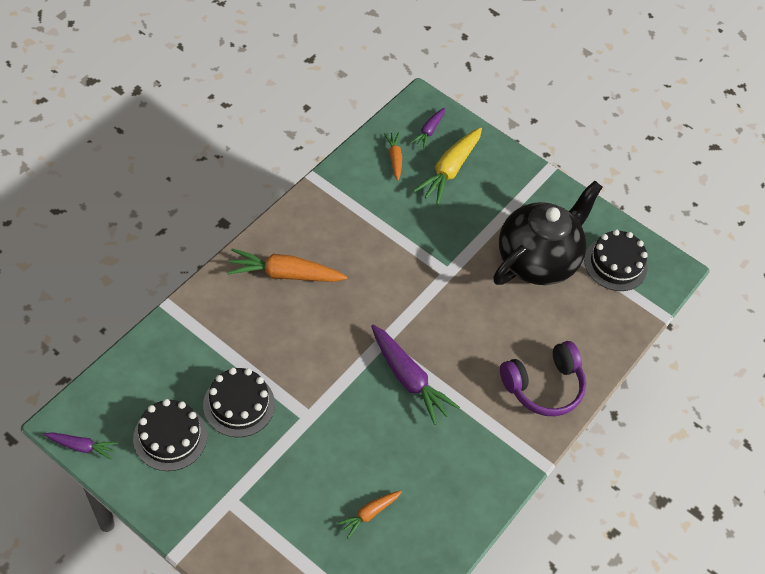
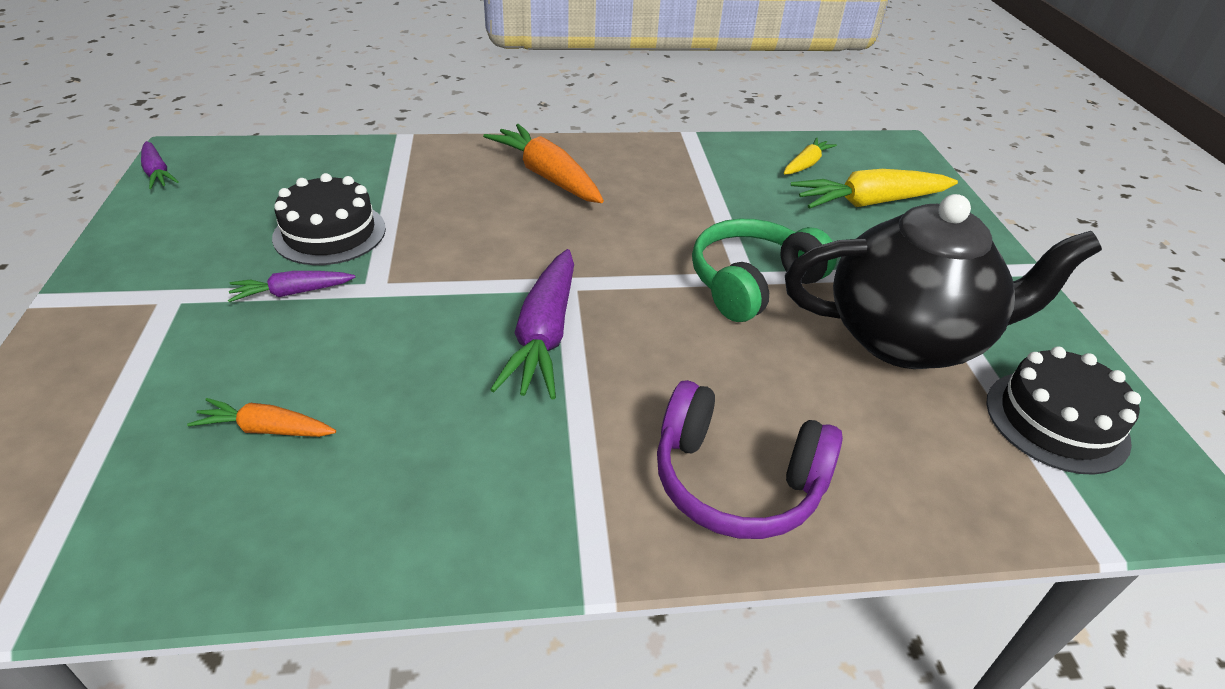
camera: 50 degrees right, 15 degrees down
(170, 437) = (229, 214): black cake -> none
(394, 158) = (806, 164): orange carrot -> yellow carrot
(429, 131) = (881, 166): purple carrot -> purple carrot (292, 293)
(454, 275) = (752, 283): none -> green headphones

